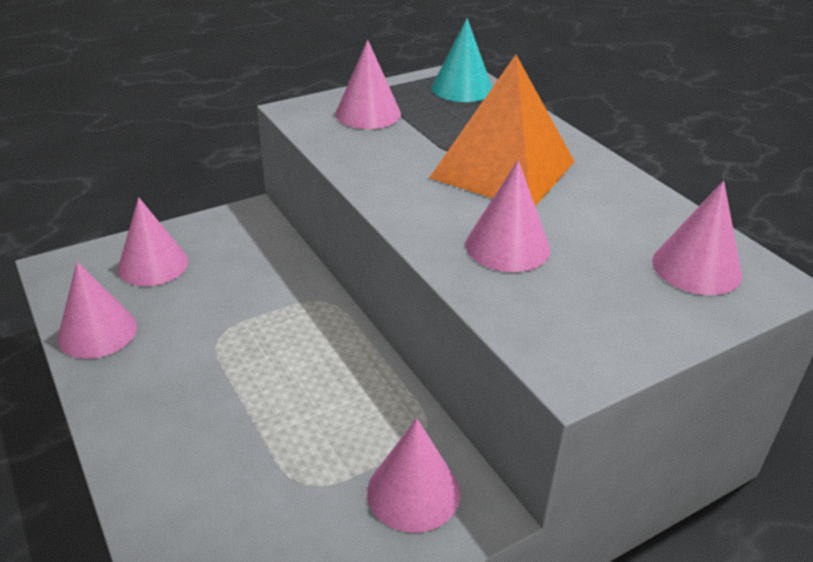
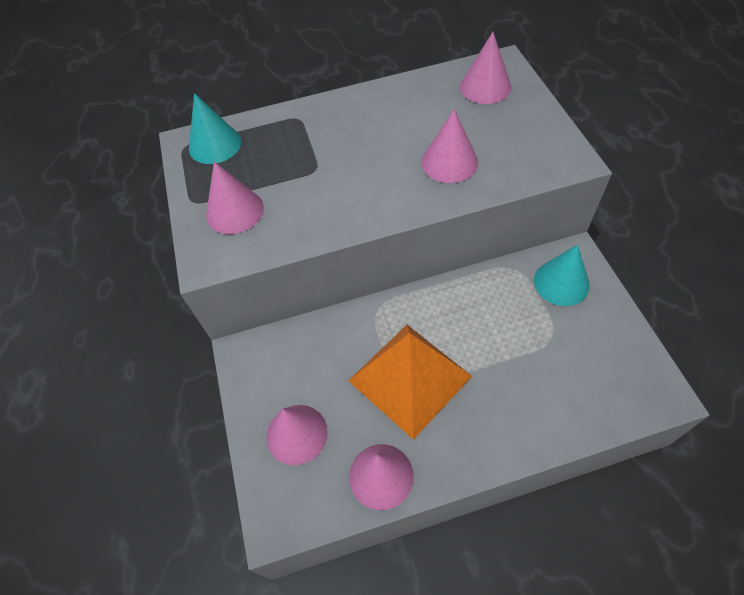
camera: 70 degrees left, 20 degrees up
(413, 492) = (561, 282): pink cone -> turquoise cone
(503, 169) = (352, 145): orange pyramid -> orange pyramid (409, 378)

